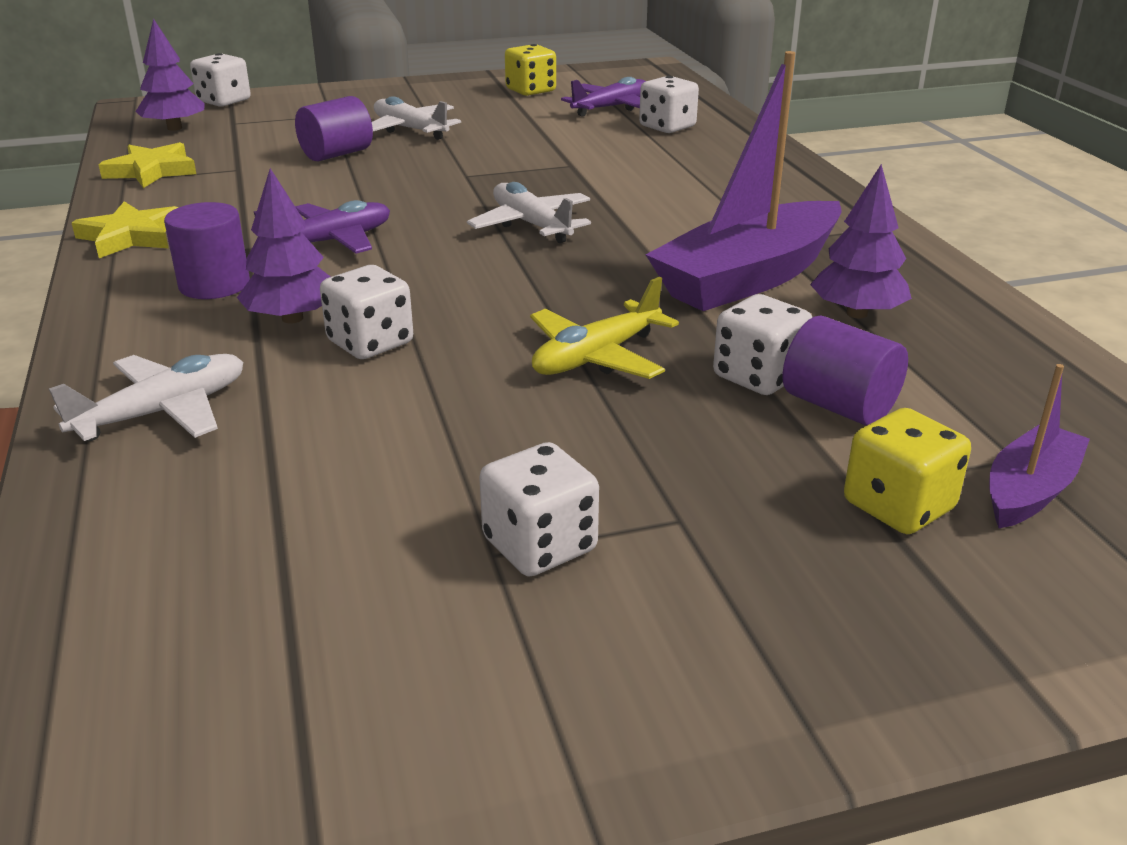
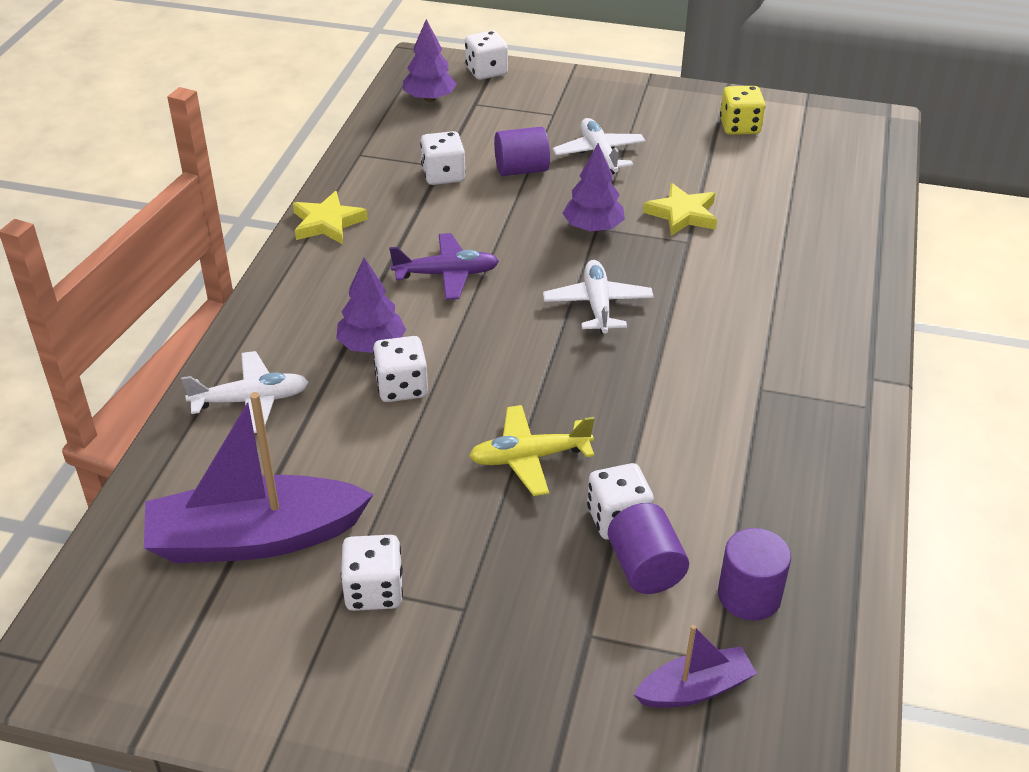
camera: 30 degrees right, 10 degrees up
(151, 171) = (382, 150): yellow star -> yellow star (682, 214)
(214, 285) = (347, 293): purple cylinder -> purple cylinder (749, 596)
(611, 108) = (788, 173): purple plane -> none
(667, 127) = (813, 216): white dice -> white dice (443, 175)
(748, 278) = (704, 422): purple boat -> purple boat (255, 538)
(857, 313) = (748, 490): purple tree -> purple tree (593, 227)
(898, 506) = (599, 660): yellow dice -> none

